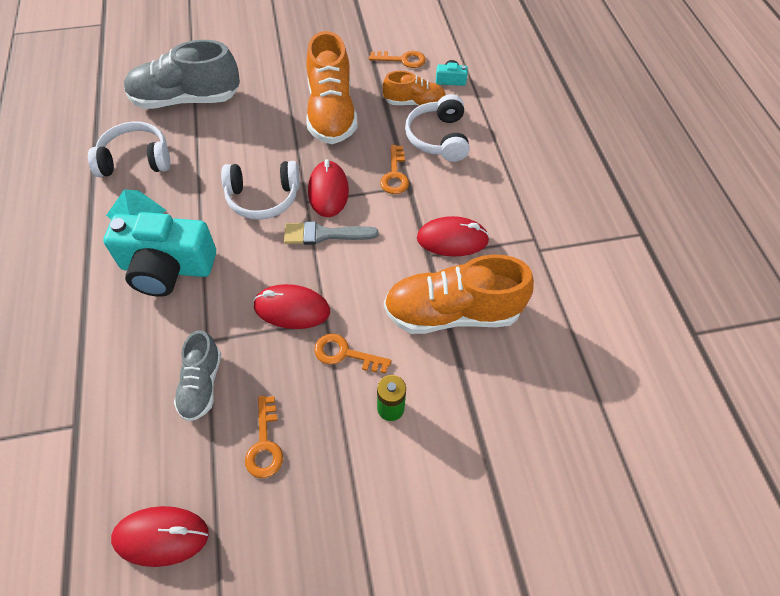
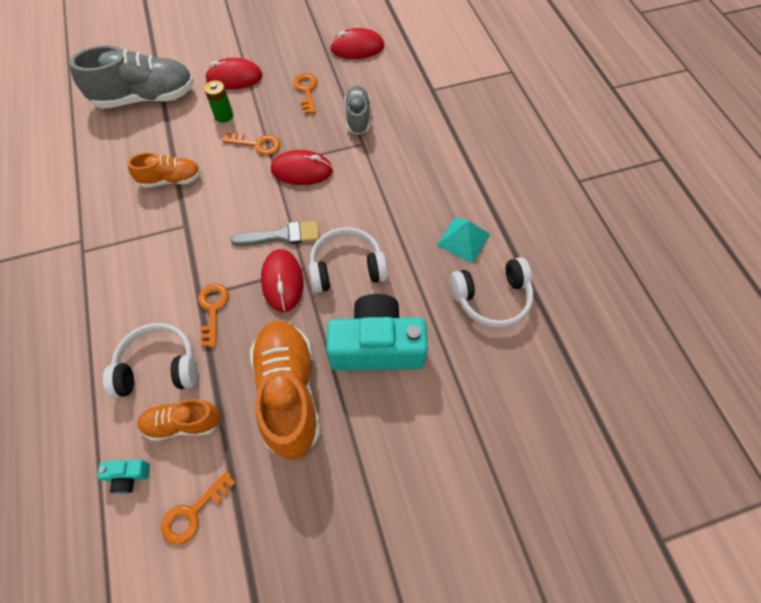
camera: 175 degrees right, 5 degrees up
(167, 268) = (414, 192): turquoise camera -> turquoise camera (377, 346)
(186, 99) = (473, 394): grey shoe -> grey shoe (146, 98)
(402, 60) = (193, 513): orange key -> orange key turned 45 degrees counterclockwise
(438, 138) = (158, 367): white headphones -> white headphones turned 90 degrees counterclockwise
(452, 239) = (161, 242): red mouse -> red mouse (234, 78)
(452, 313) = (171, 180): orange shoe -> orange shoe, size x0.56

